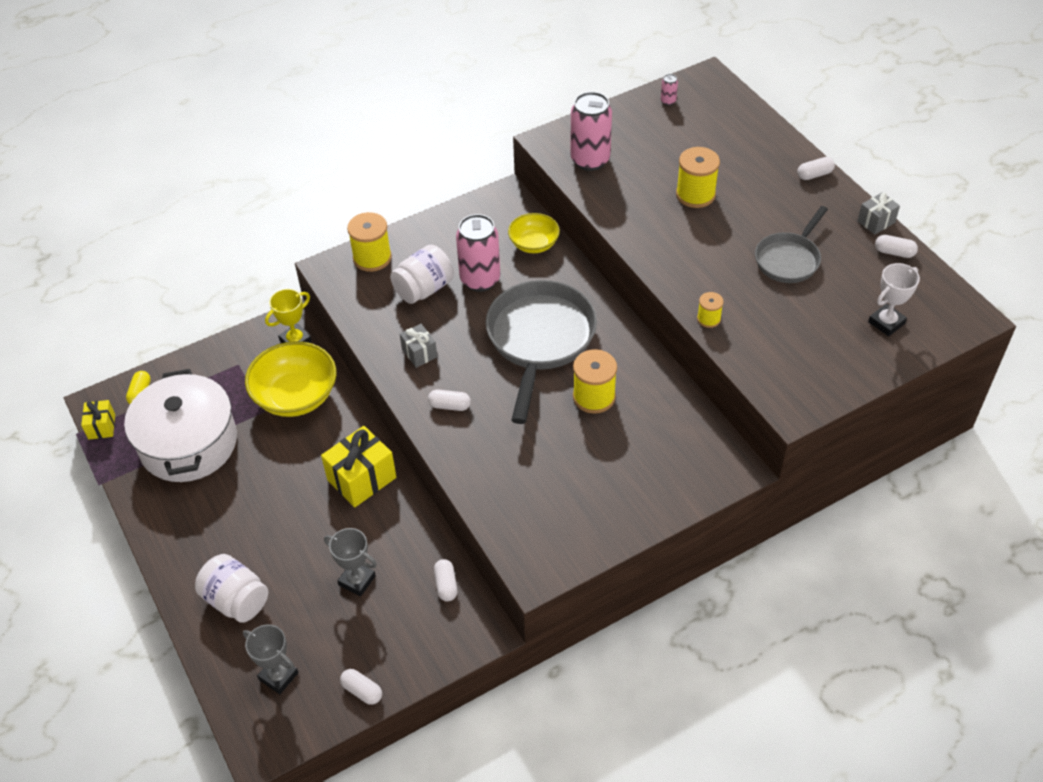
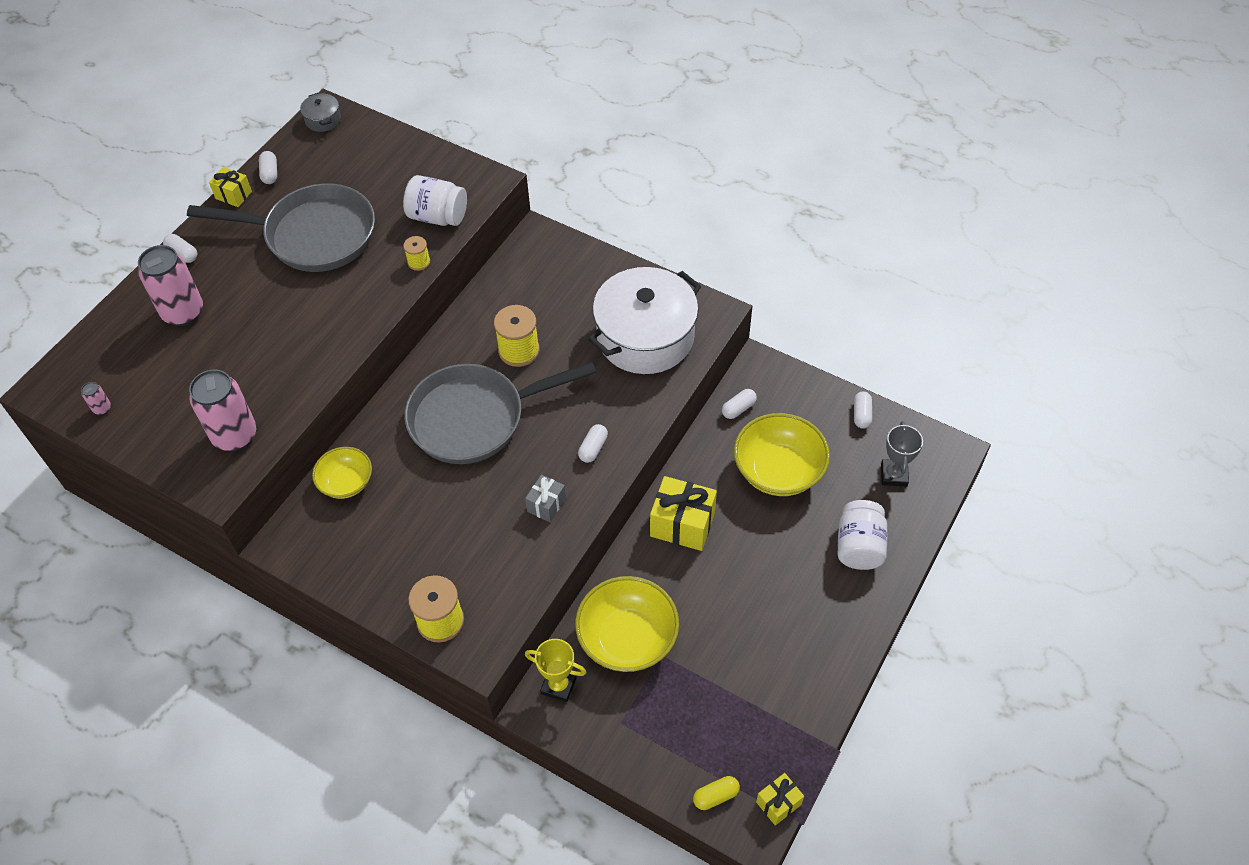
camera: 120 degrees left, 5 degrees up
(188, 443) = (742, 700): white pot -> white pot (645, 337)
(357, 580) = (778, 470): grey trophy -> yellow bowl
(424, 289) = (460, 546): white jar -> white jar (438, 216)
(449, 405) = (593, 448): white capsule -> white capsule turned 45 degrees clockwise
(480, 280) = (421, 504): pink can -> pink can (183, 312)
(695, 194) = (253, 330): yellow spool -> none
(789, 259) = (313, 235): grey pan -> grey pan, size x1.72
(876, 222) = (233, 195): grey gift -> yellow gift
(886, 323) = (360, 156): white trophy -> none
(960, 311) = (323, 120): none -> grey pot

